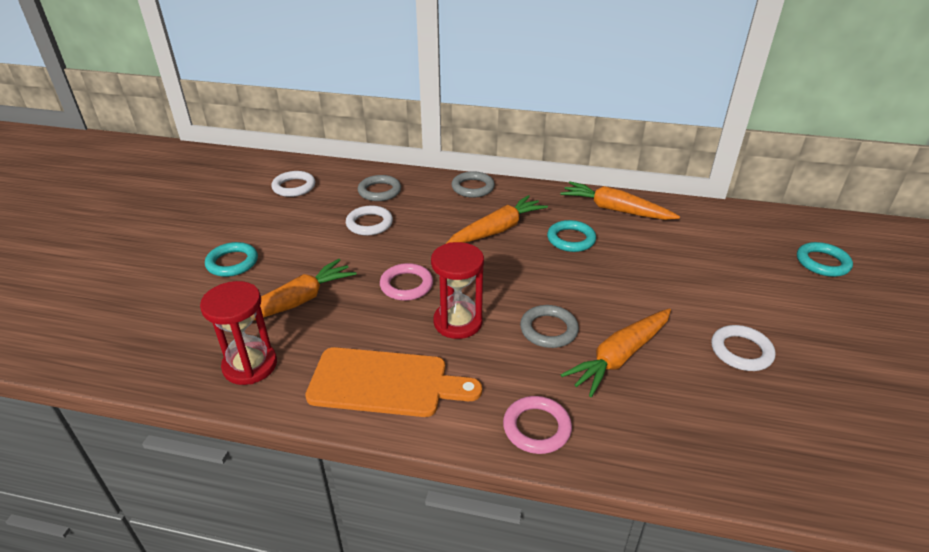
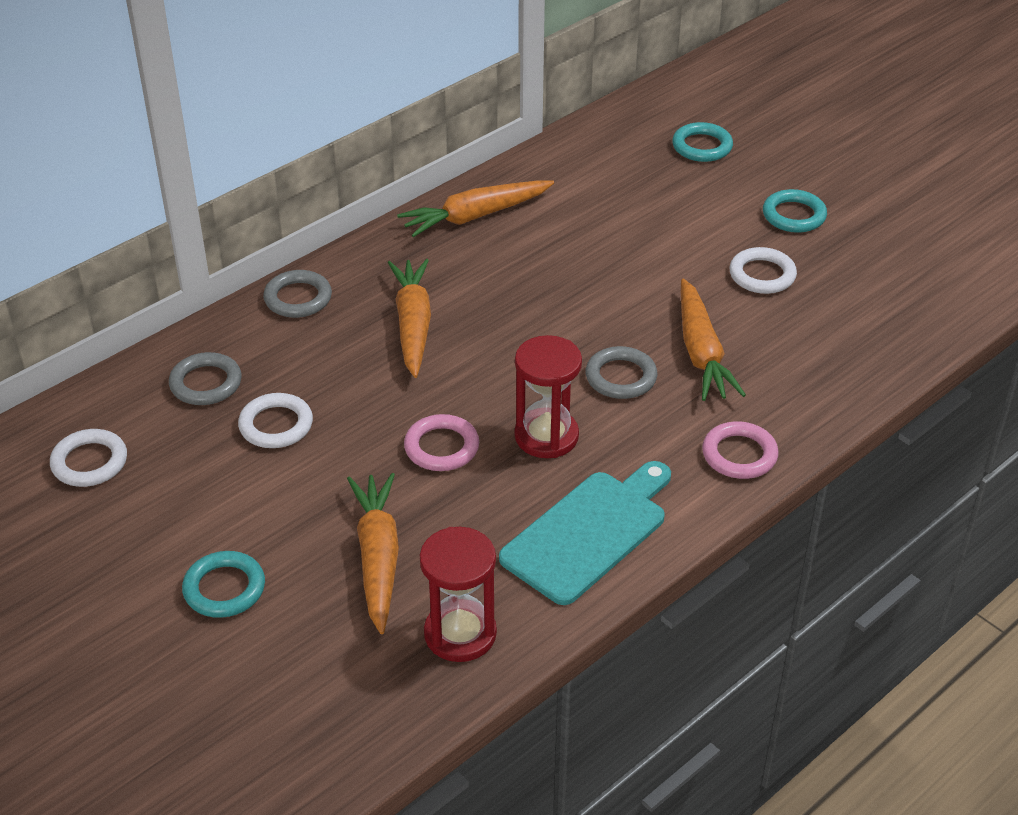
camera: 55 degrees left, 5 degrees up
(385, 382) = (588, 533): orange cutting board -> turquoise cutting board
(571, 239) = (493, 279): turquoise ring -> turquoise ring (794, 215)

